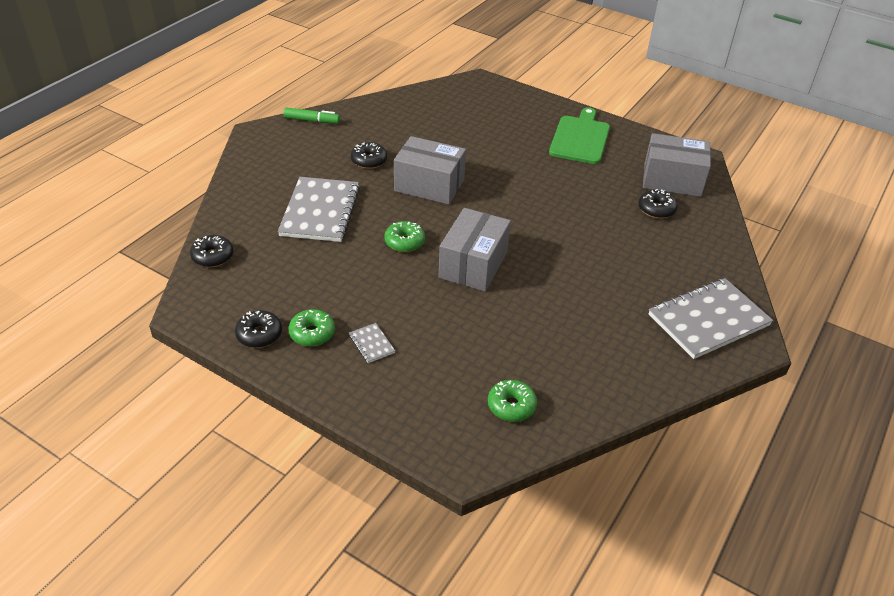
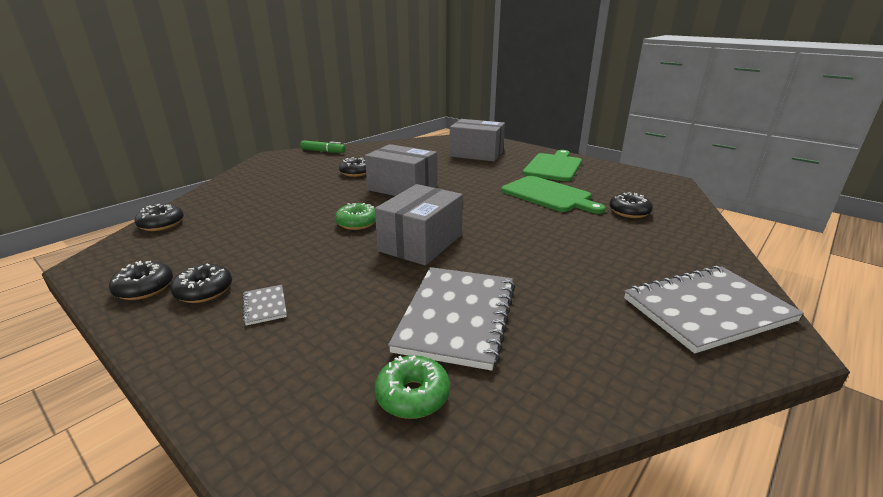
camera: 10 degrees right, 15 degrees down
(312, 333) = (204, 291): green donut -> black donut
(320, 211) = (290, 199): grey notebook -> grey notebook (457, 317)
(579, 188) = (548, 195): none -> green cutting board
(672, 180) = (644, 193): grey box -> grey box (476, 154)

